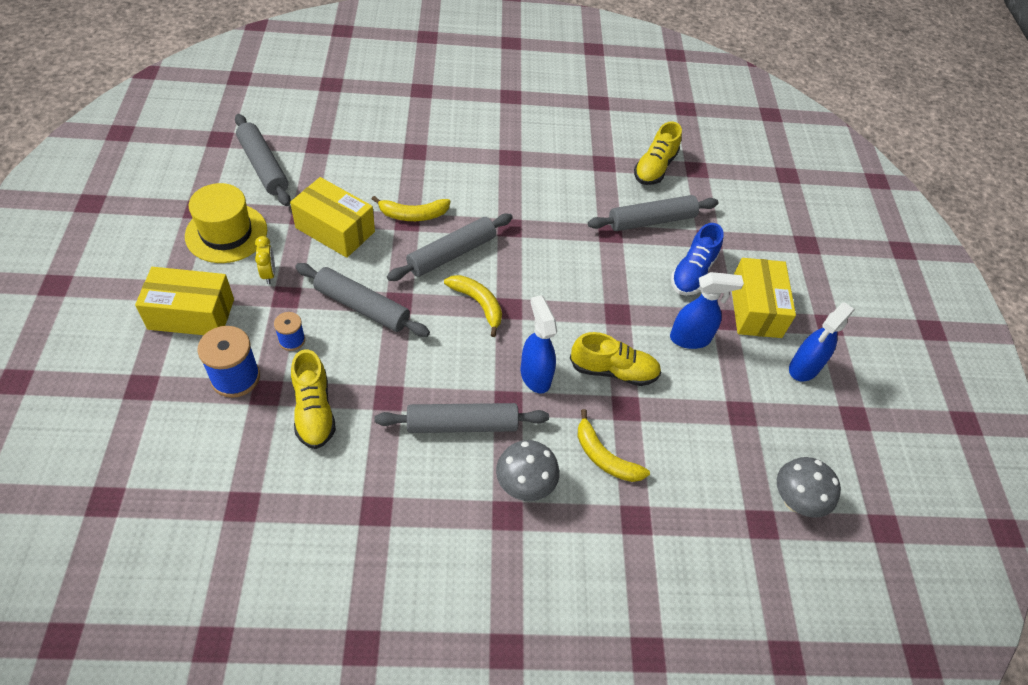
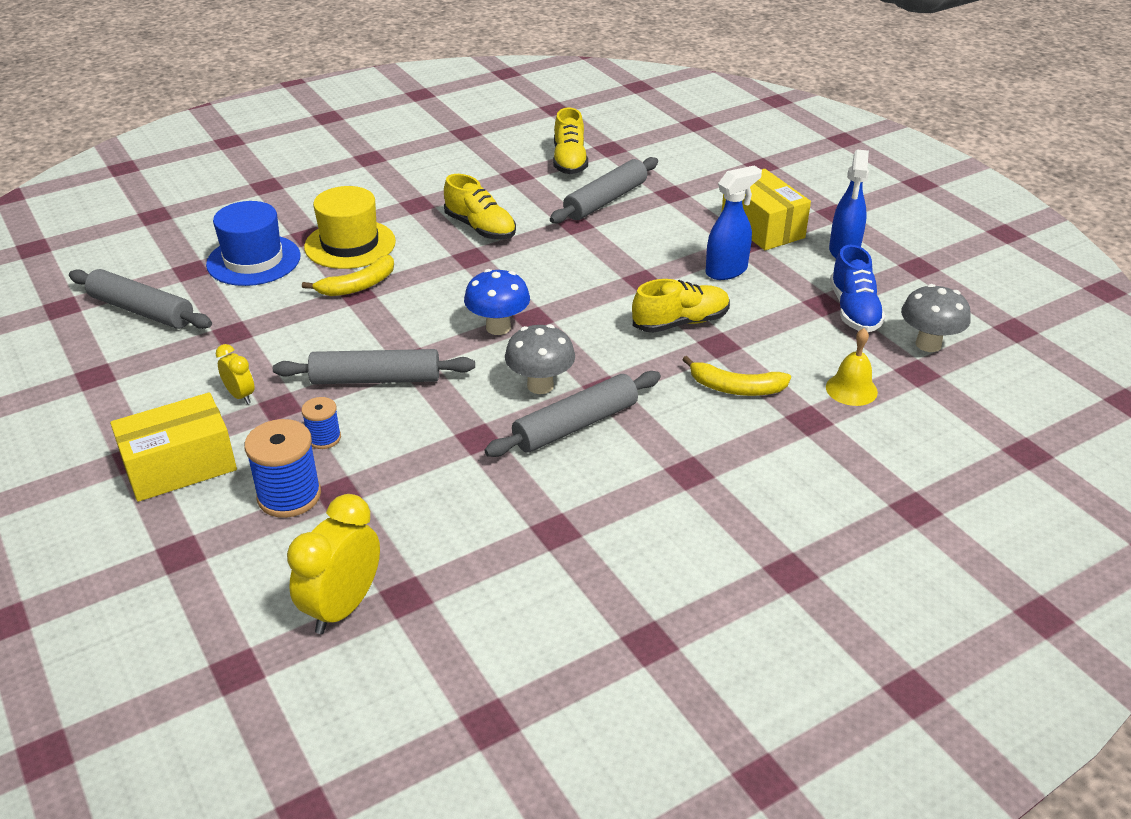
camera: 25 degrees left, 15 degrees down
(199, 490) = (342, 607): none -> yellow clock
(226, 233) = (153, 382): yellow hat -> yellow hat (350, 244)
(314, 411) = (407, 483): yellow shoe -> yellow shoe (480, 228)
(335, 229) = (282, 330): yellow box -> none
(363, 156) = (253, 260): none -> blue hat
(451, 254) = (430, 300): grey rolling pin -> none
(478, 304) = (498, 327): yellow banana -> blue mushroom
(524, 485) = (683, 443): grey mushroom -> grey mushroom (540, 385)
(535, 375) = (610, 357): blue spray bottle -> none
(693, 272) = (681, 223): blue shoe -> blue shoe (854, 310)
(693, 510) = (851, 389): none -> yellow bell

